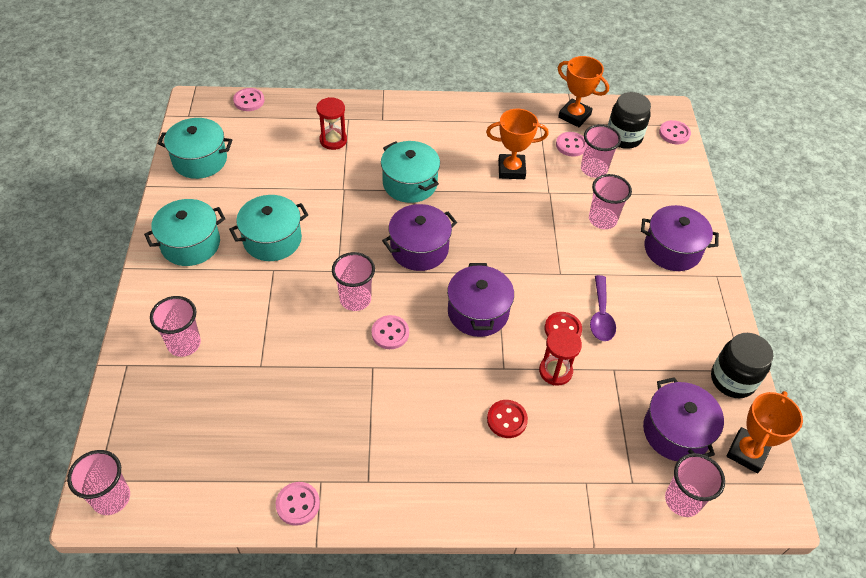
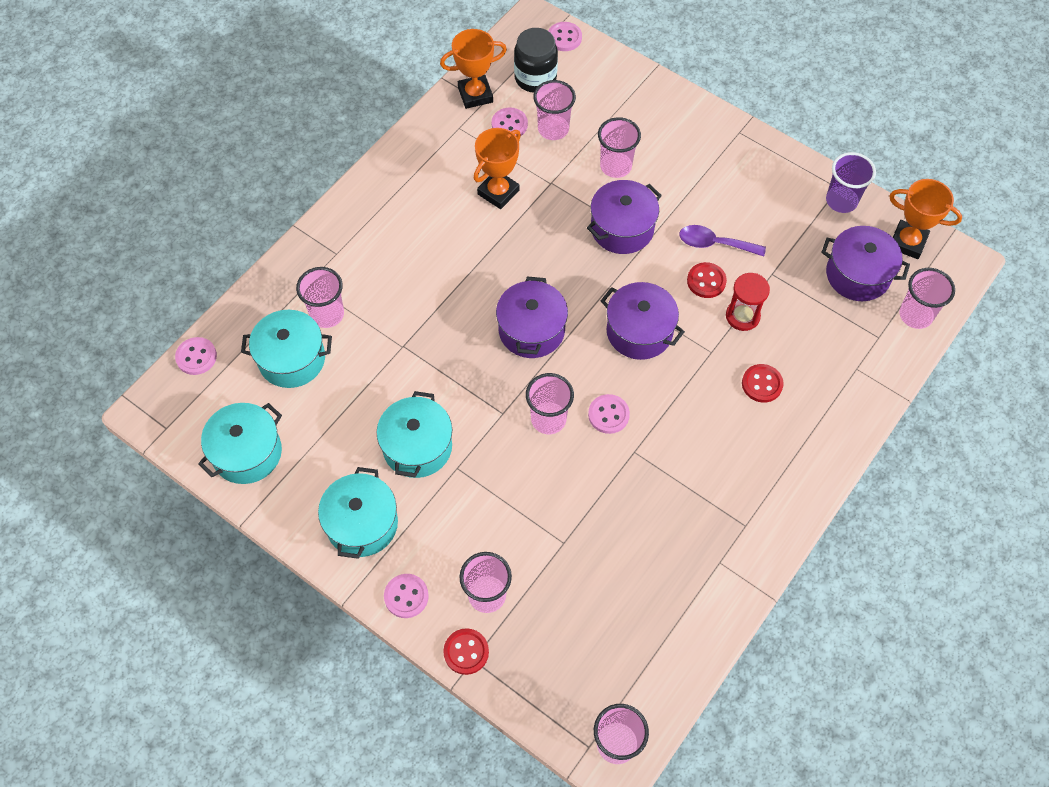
camera: 50 degrees left, 10 degrees up
(130, 357) = (466, 652): none -> red button
(298, 504) = (729, 593): pink button -> pink button (406, 596)
(333, 140) = (327, 314): red hourglass -> pink cup
(410, 183) = (444, 285): turquoise pot -> turquoise pot (292, 359)
(601, 316) = (714, 243): purple spoon -> purple spoon turned 150 degrees clockwise
(672, 249) = (688, 141): purple pot -> purple pot (622, 228)
(732, 379) = (841, 201): black jar -> purple cup
(747, 452) = (907, 242): orange trophy -> orange trophy turned 45 degrees counterclockwise

